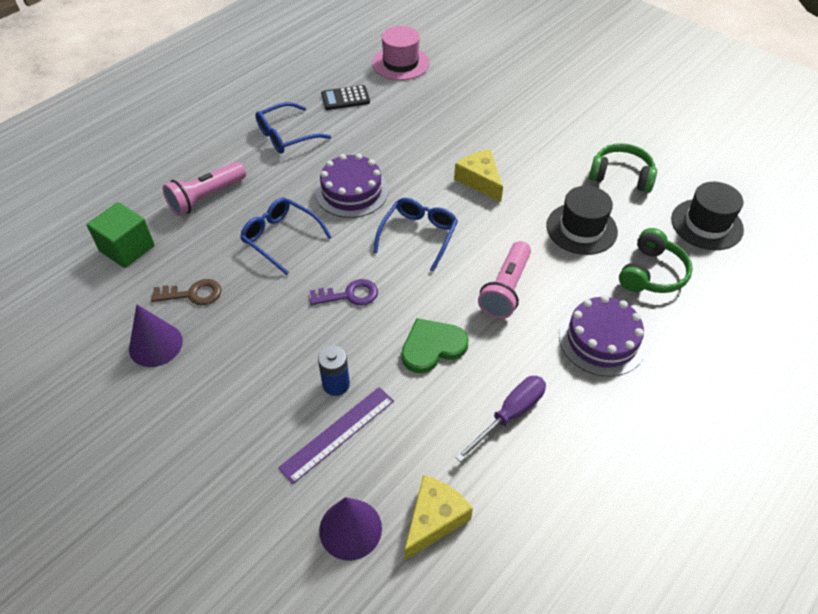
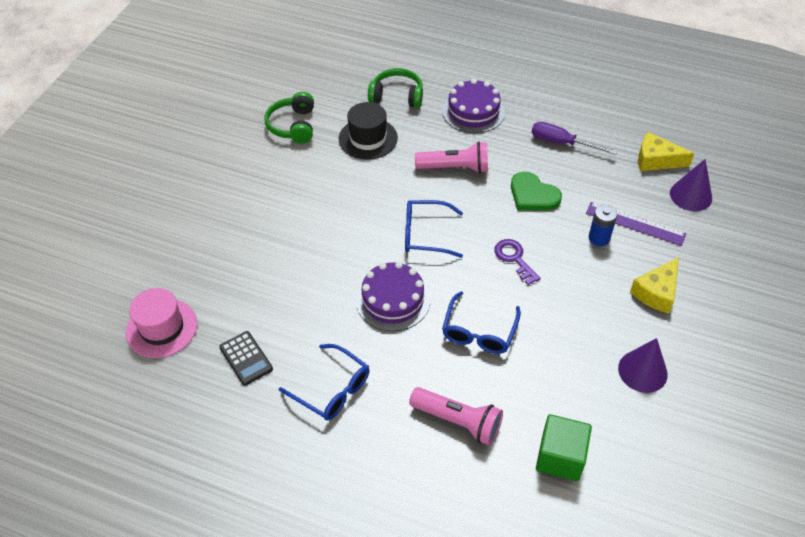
camera: 110 degrees left, 0 degrees up
(193, 294) = (578, 370): brown key -> none
(480, 180) = (337, 211): yellow cheese -> yellow cheese (656, 292)
(706, 224) = (331, 75): black hat -> none

